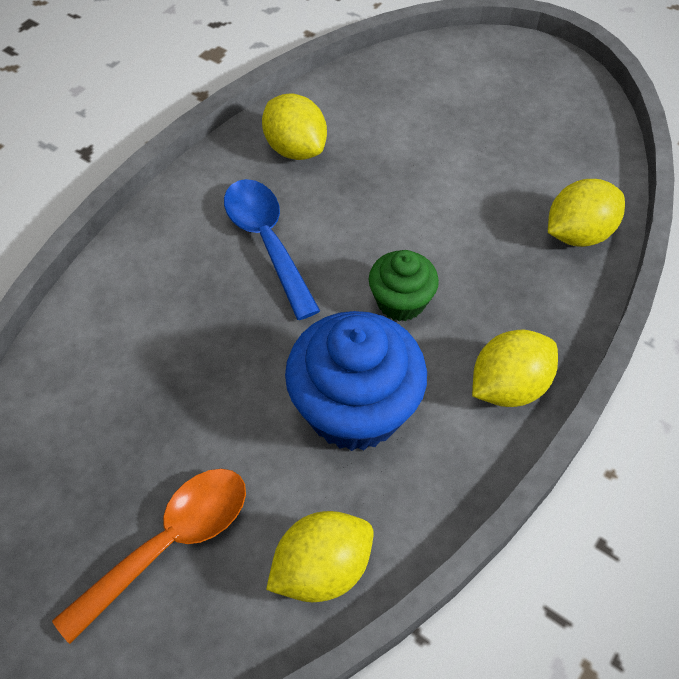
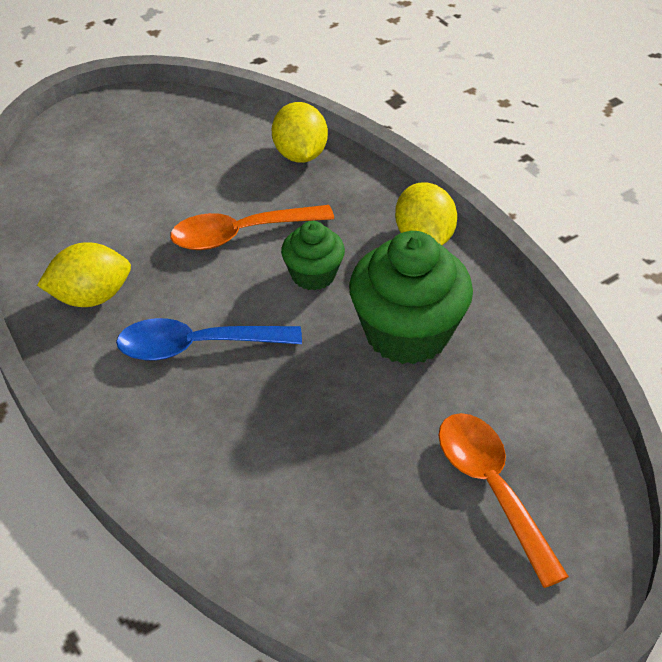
camera: 70 degrees left, 10 degrees down
(322, 569) = (544, 391): yellow lemon -> none
(354, 409) = (407, 333): blue cupcake -> green cupcake
(428, 224) = (240, 234): none -> orange spoon

